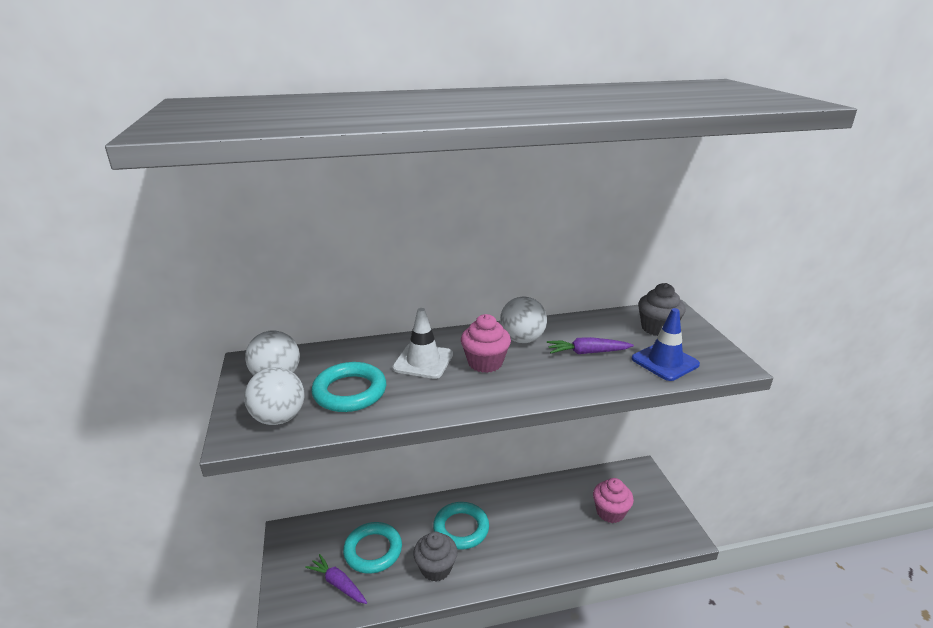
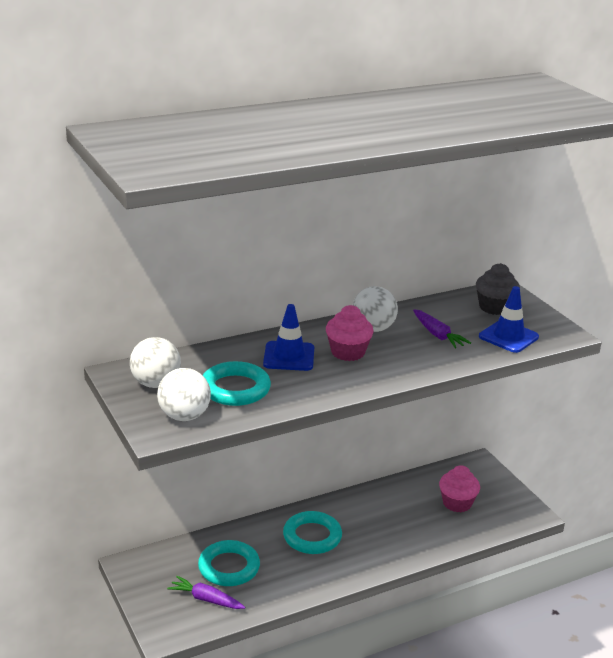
camera: 15 degrees left, 0 degrees up
(423, 361) = (289, 356): white traffic cone -> blue traffic cone
(436, 568) = (299, 573): grey cupcake -> none
(587, 352) = (437, 335): purple carrot -> purple carrot turned 105 degrees counterclockwise

